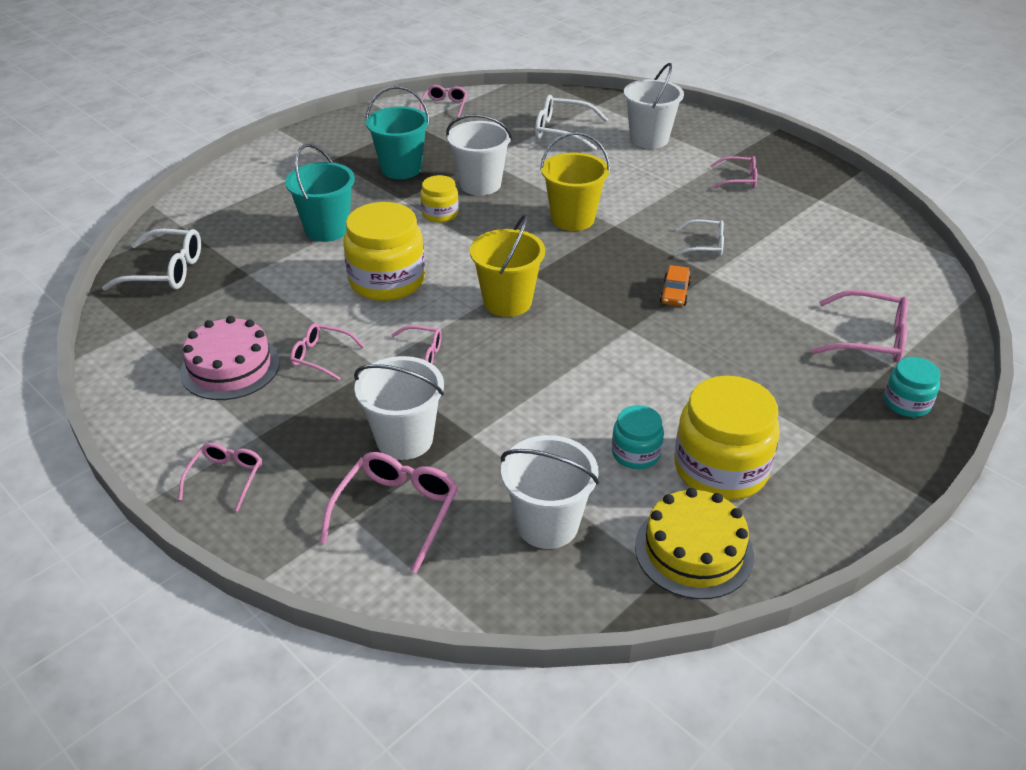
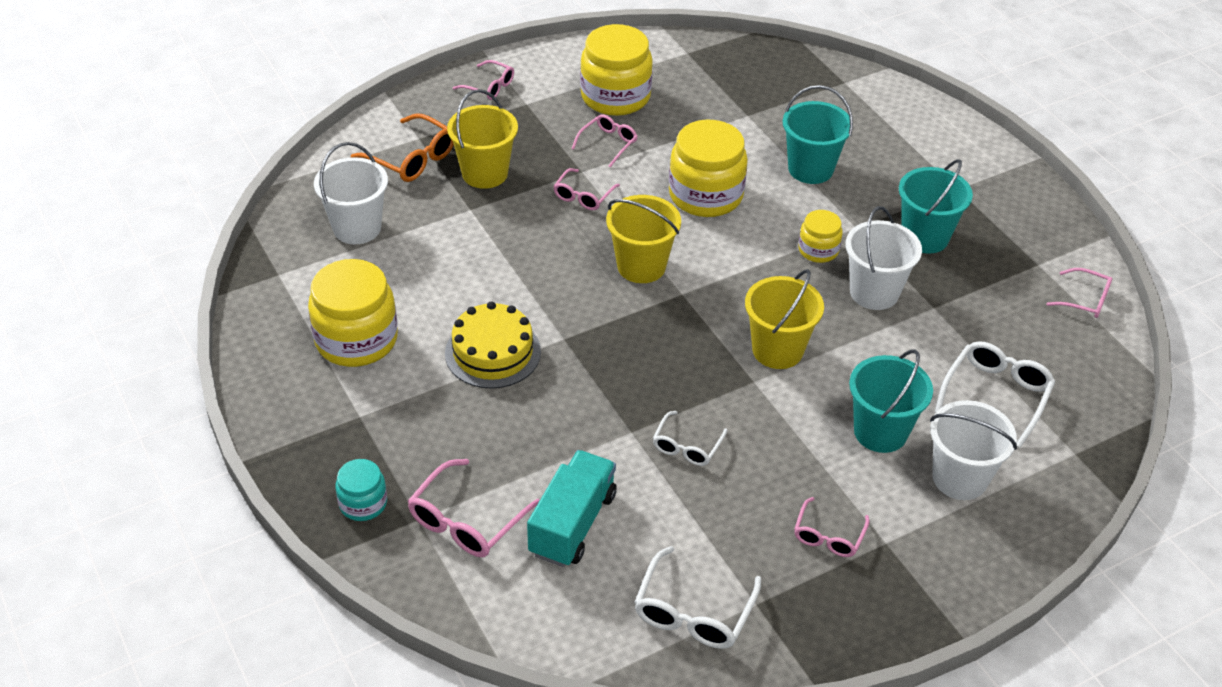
camera: 105 degrees right, 5 degrees up
(167, 271) = (768, 71): white glasses -> white glasses (693, 613)
(230, 367) = (615, 96): pink cake -> yellow jar
(397, 511) = (413, 159): pink glasses -> orange glasses
(404, 439) = (485, 173): white bucket -> yellow bucket
(628, 169) = (880, 432): none -> turquoise bucket
(636, 453) = (401, 295): turquoise jar -> none
(674, 293) = (608, 391): orange car -> none
(694, 551) = (287, 296): yellow cake -> yellow cake (493, 352)
(824, 285) = (572, 524): none -> turquoise truck

